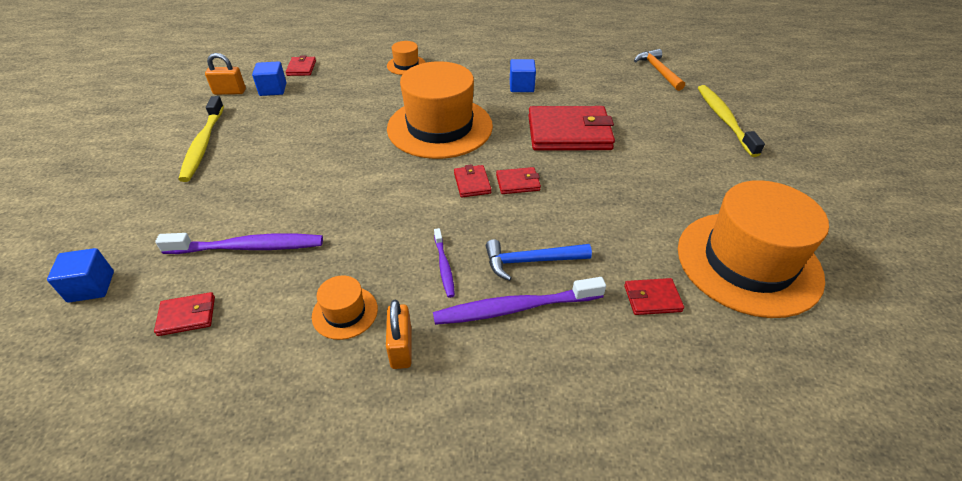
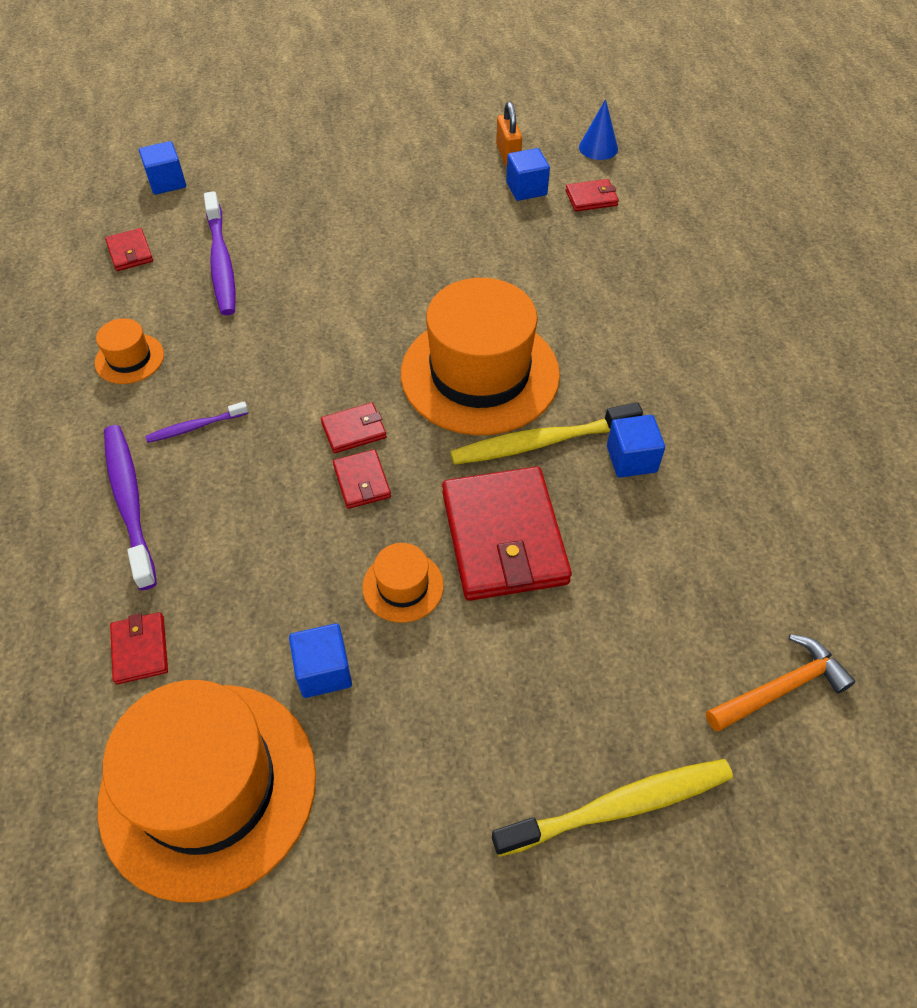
camera: 80 degrees right, 10 degrees up
(203, 144) = (390, 172): yellow toothbrush -> yellow toothbrush (541, 442)
(253, 59) = (598, 148): none -> blue cone
(401, 348) = (81, 412): orange padlock -> none
(406, 65) = (644, 303): orange hat -> orange hat (403, 586)
(531, 261) = (205, 511): blue hammer -> none
(662, 208) = (324, 671): none -> blue cube

